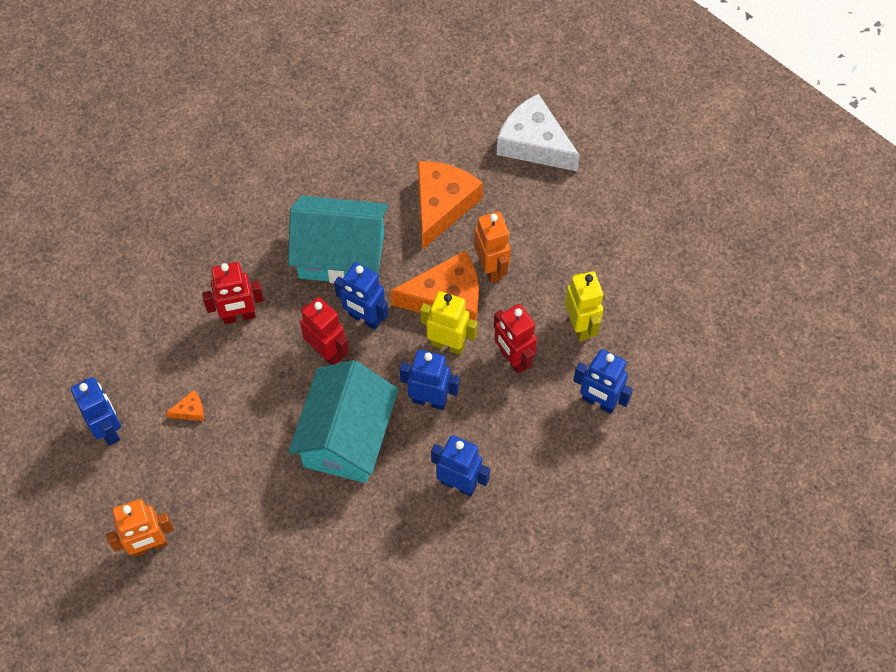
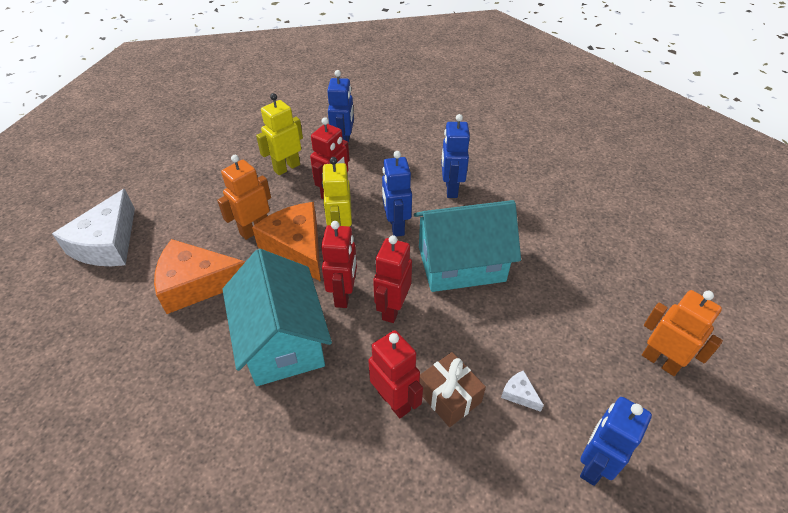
camera: 115 degrees left, 15 degrees down
(190, 410) = (519, 394): orange cheese -> white cheese
(219, 357) = (449, 396): none -> brown gift
(365, 318) = (343, 295): blue robot -> red robot

